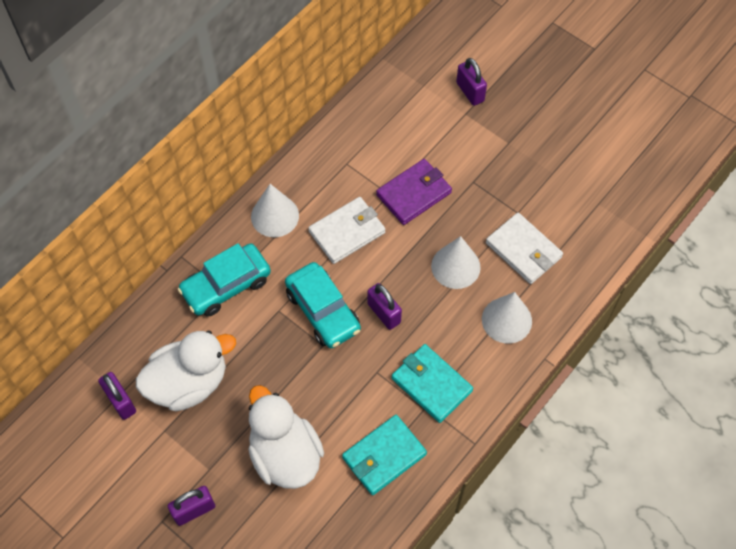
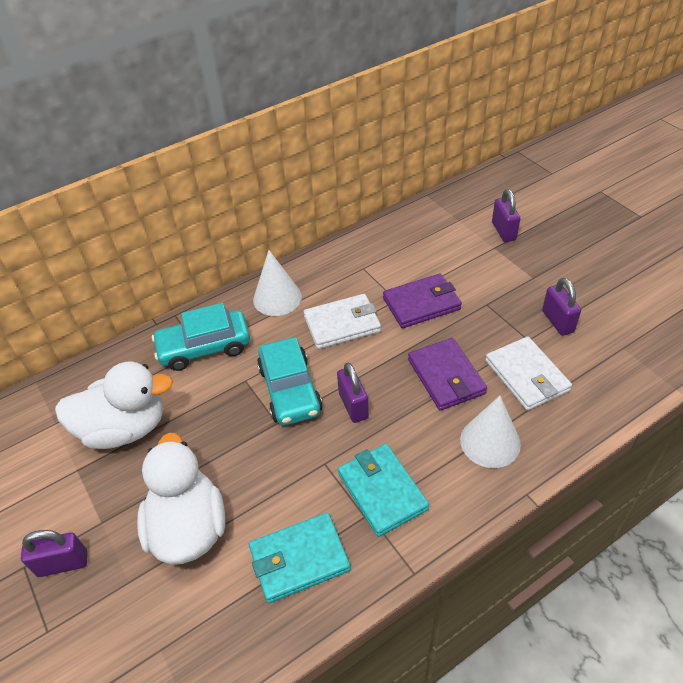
camera: 20 degrees right, 15 degrees down
(120, 401) = (51, 431): purple padlock -> purple padlock (557, 321)
(455, 266) = (446, 376): white cone -> purple wallet

